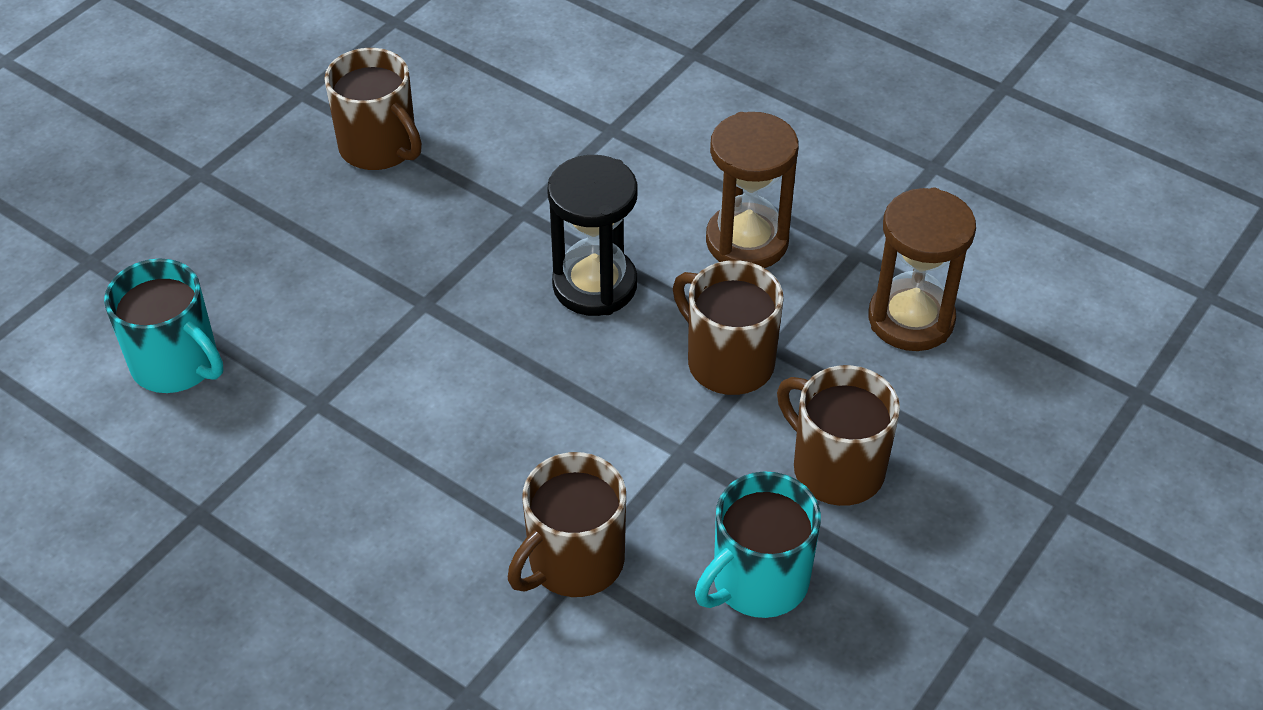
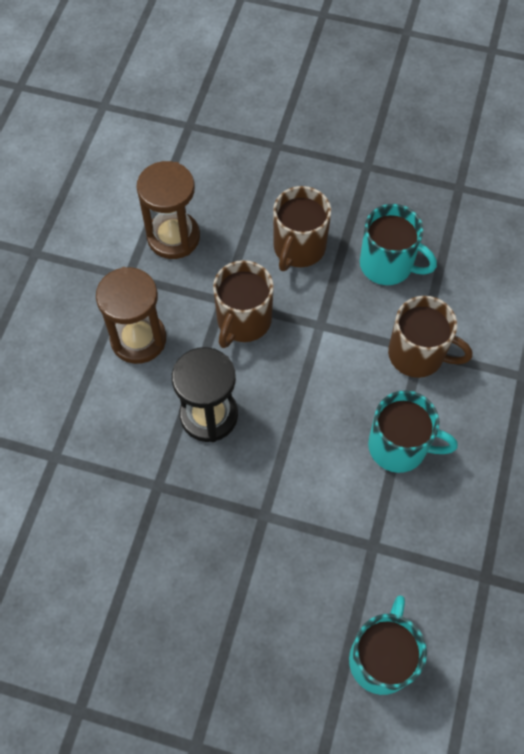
camera: 110 degrees left, 15 degrees up
(379, 147) = (122, 616): brown mug -> none
(438, 482) = (399, 446): none -> turquoise mug

